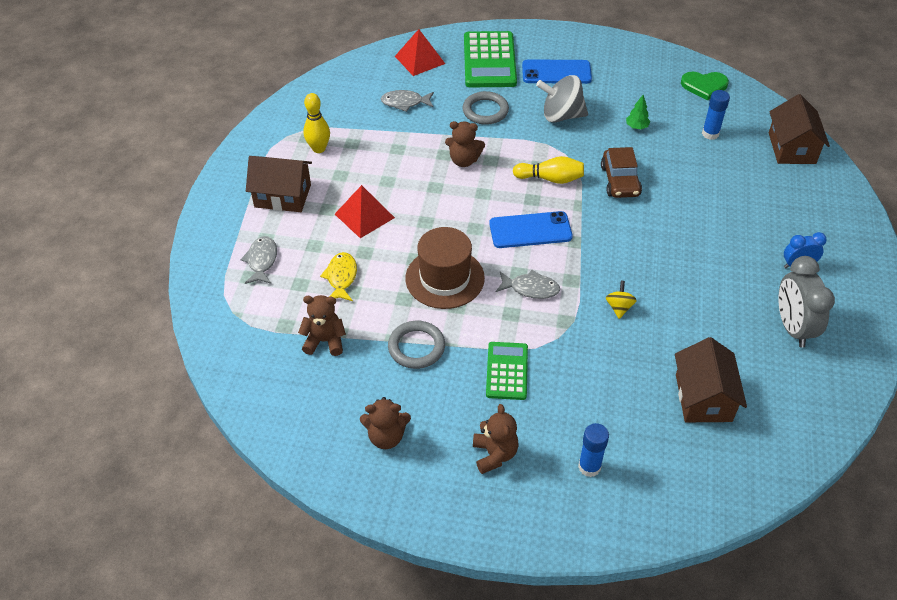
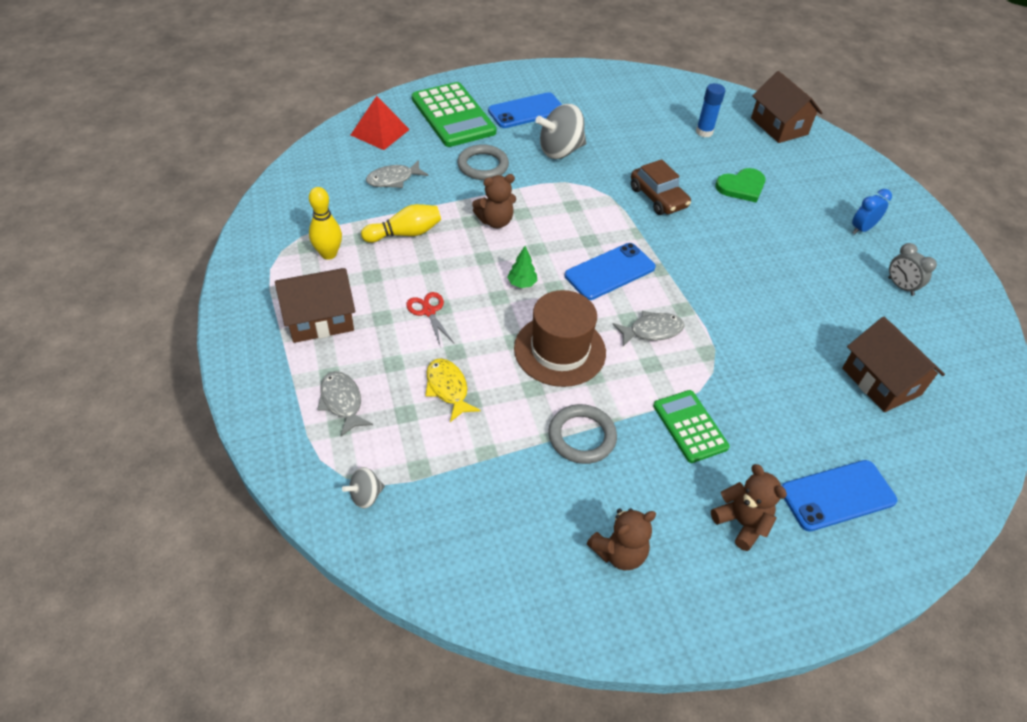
camera: 30 degrees left, 0 degrees up
(238, 330) = (366, 496): none -> grey spinning top
(325, 341) = (477, 469): brown teddy bear -> none
(364, 215) = (429, 311): red pyramid -> red scissors
(550, 179) = (593, 214): yellow bowling pin -> yellow bowling pin (405, 233)
(589, 467) = (837, 495): blue glue stick -> blue phone
(619, 307) = (745, 320): yellow spinning top -> none
(636, 127) = (636, 143): green tree -> green tree (522, 283)
(704, 86) = (667, 91): green heart -> green heart (741, 187)
(792, 327) = (900, 286): grey clock -> grey clock, size x0.58

